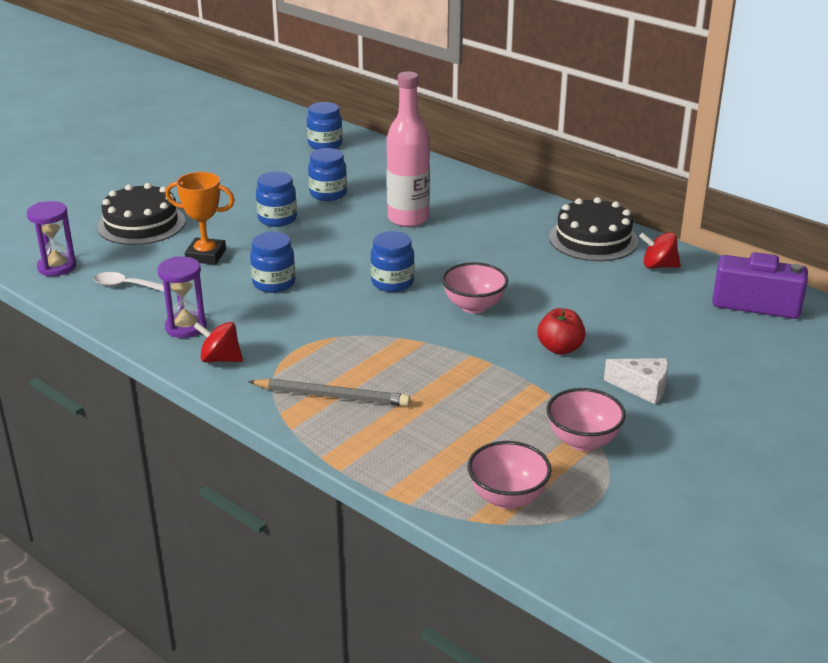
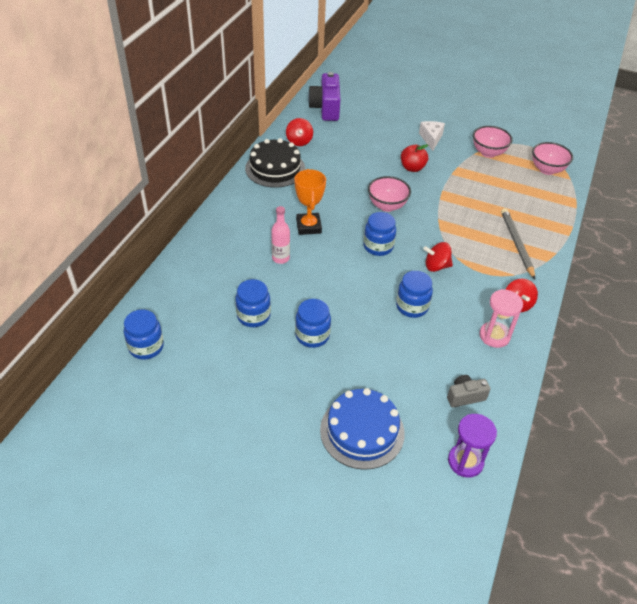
camera: 110 degrees left, 15 degrees up
(125, 285) = (465, 396): white spoon -> grey camera
(141, 224) = (362, 431): black cake -> blue cake
(186, 327) = (494, 336): purple hourglass -> pink hourglass
(206, 255) = (393, 361): orange trophy -> orange trophy (308, 226)
(330, 316) = (436, 266): none -> red spinning top
(408, 219) = (280, 258): pink bottle -> pink bottle, size x0.54

